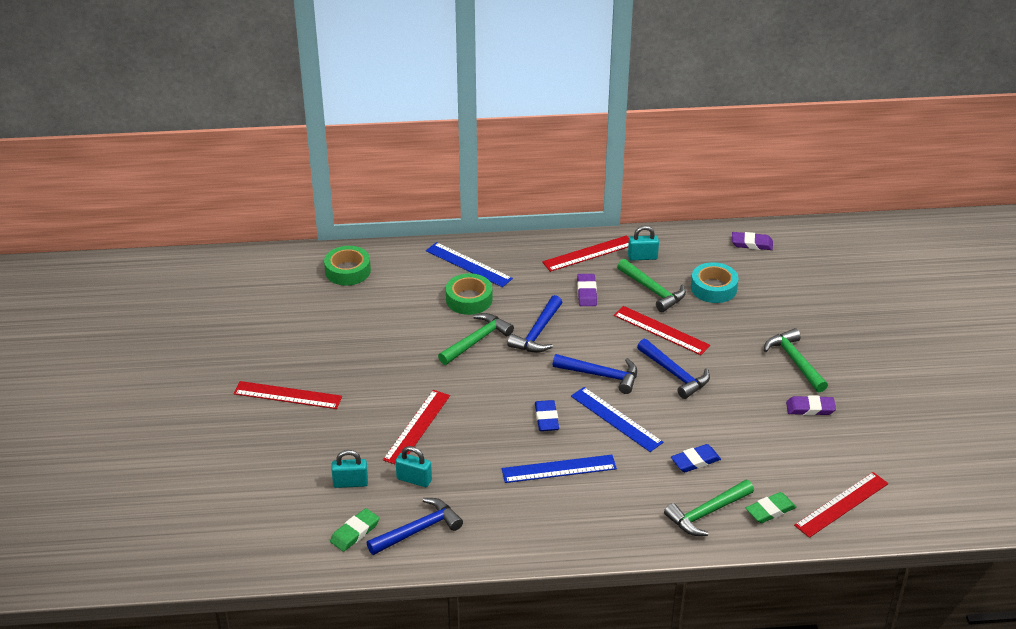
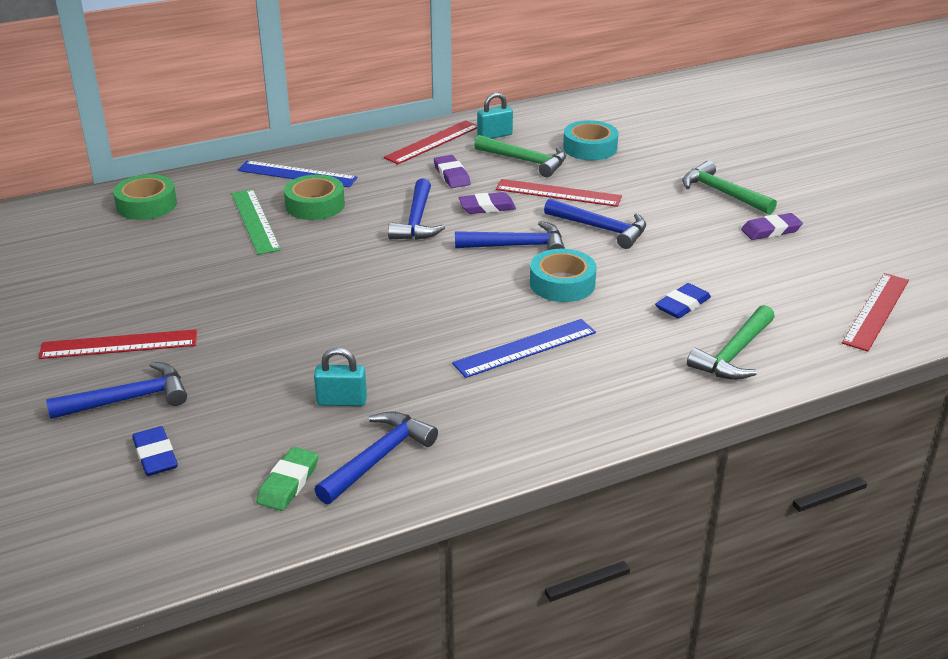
camera: 20 degrees left, 5 degrees down
(279, 442) = (129, 399): none -> blue hammer
(350, 483) = (254, 425): turquoise padlock -> none
(417, 427) = (316, 343): red ruler -> none
(419, 305) = (255, 221): none -> green ruler
(477, 340) = (346, 241): green hammer -> none
(546, 418) = (477, 300): blue eraser -> blue eraser (155, 455)
(616, 419) = (562, 283): blue ruler -> turquoise tape
(751, 244) = (603, 106): purple eraser -> purple eraser (487, 207)
(770, 510) = (803, 334): green eraser -> none

